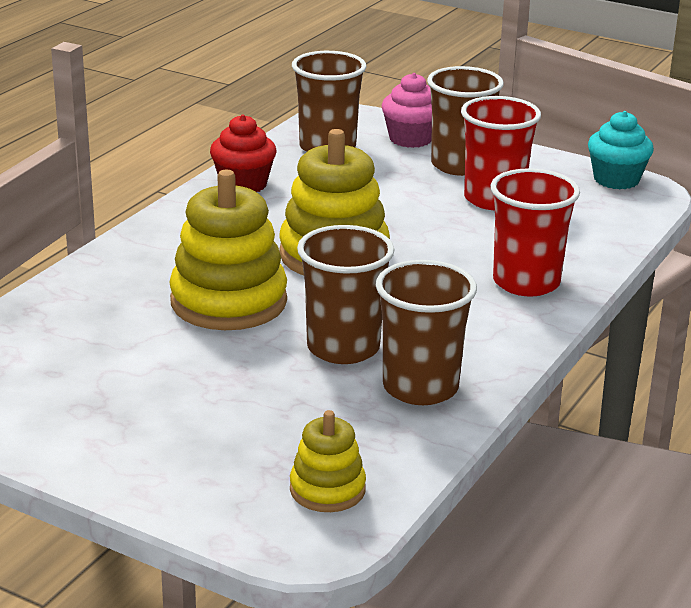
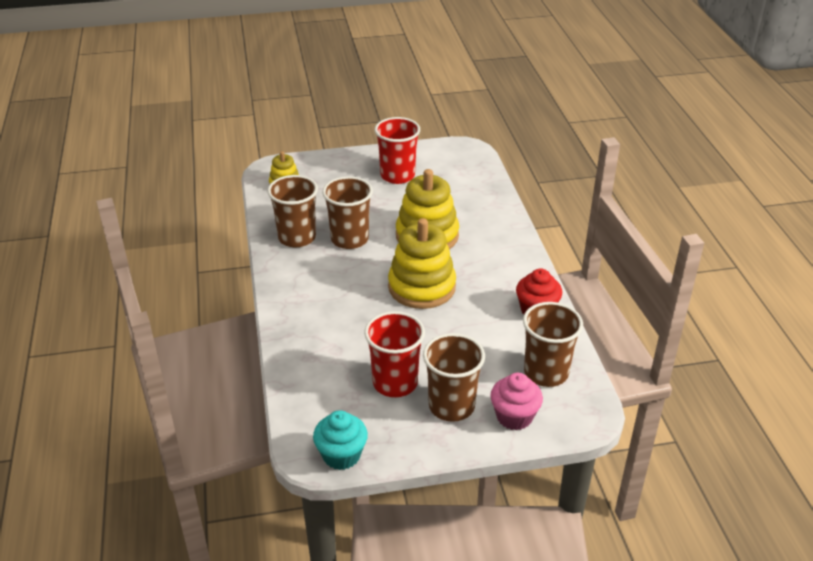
camera: 140 degrees right, 10 degrees up
(526, 282) = (310, 322): red cup -> red cup (397, 175)

